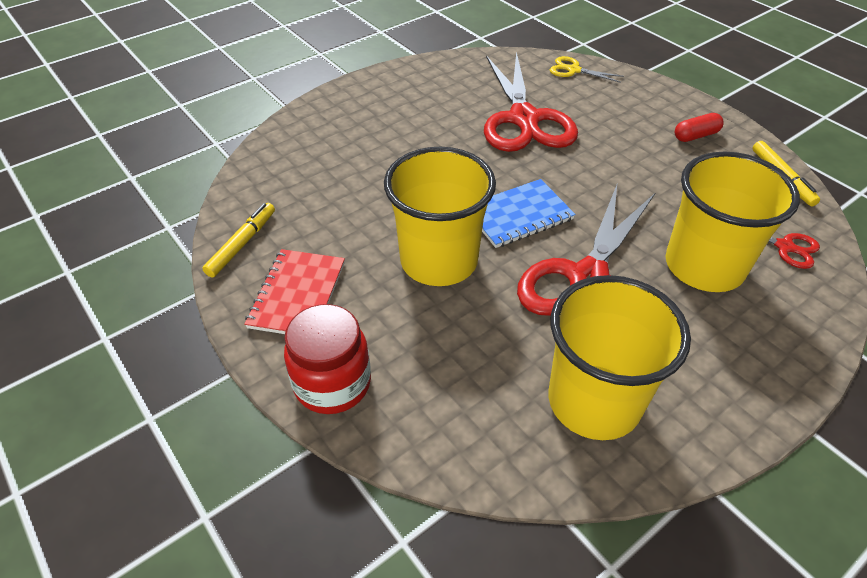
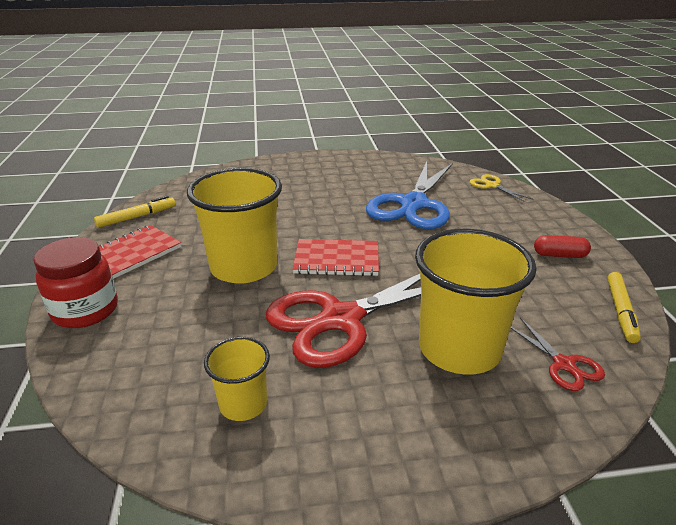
camera: 30 degrees right, 15 degrees down
(518, 215) = (336, 260): blue notebook -> red notebook
(524, 119) = (413, 204): red scissors -> blue scissors
(594, 401) = (243, 404): yellow cup -> yellow cup, size x0.51

